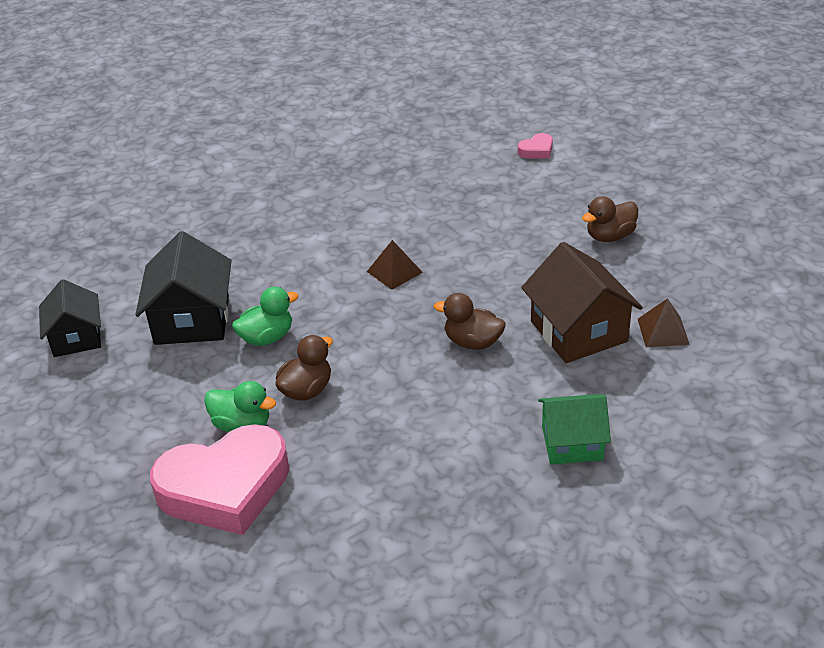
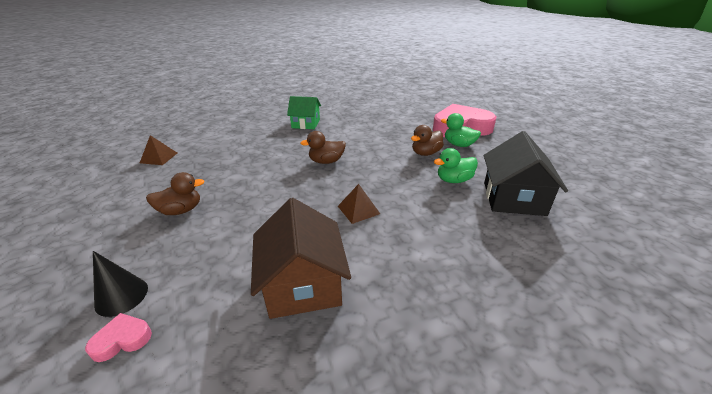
camera: 170 degrees left, 5 degrees down
(76, 338) = (598, 199): black house -> none
(472, 342) = (326, 161): brown duck -> brown duck turned 135 degrees clockwise
(571, 168) = (121, 296): none -> black cone
(578, 331) = (264, 158): brown house -> brown house (303, 284)
(663, 331) = (221, 153): brown pyramid -> brown pyramid (159, 158)

